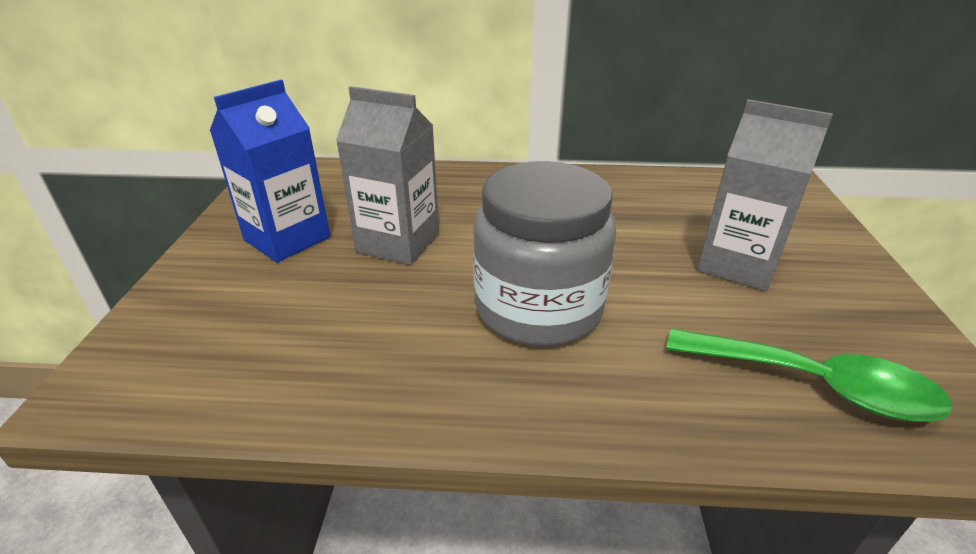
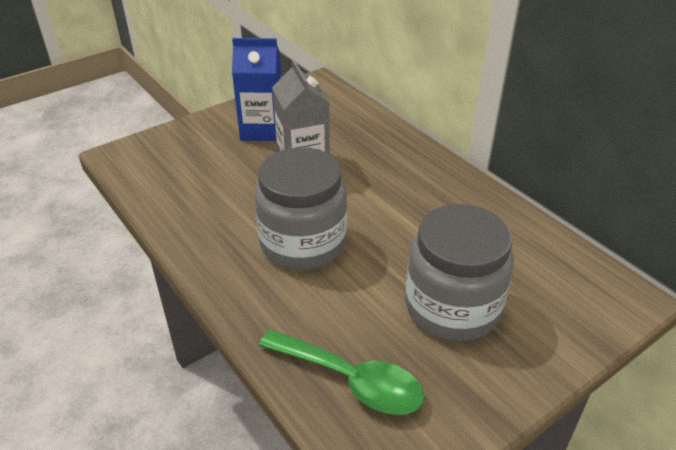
camera: 50 degrees right, 5 degrees up
(738, 264) = (452, 307): grey carton -> grey jar
(815, 385) = (351, 380): green spoon -> green spoon turned 45 degrees counterclockwise

